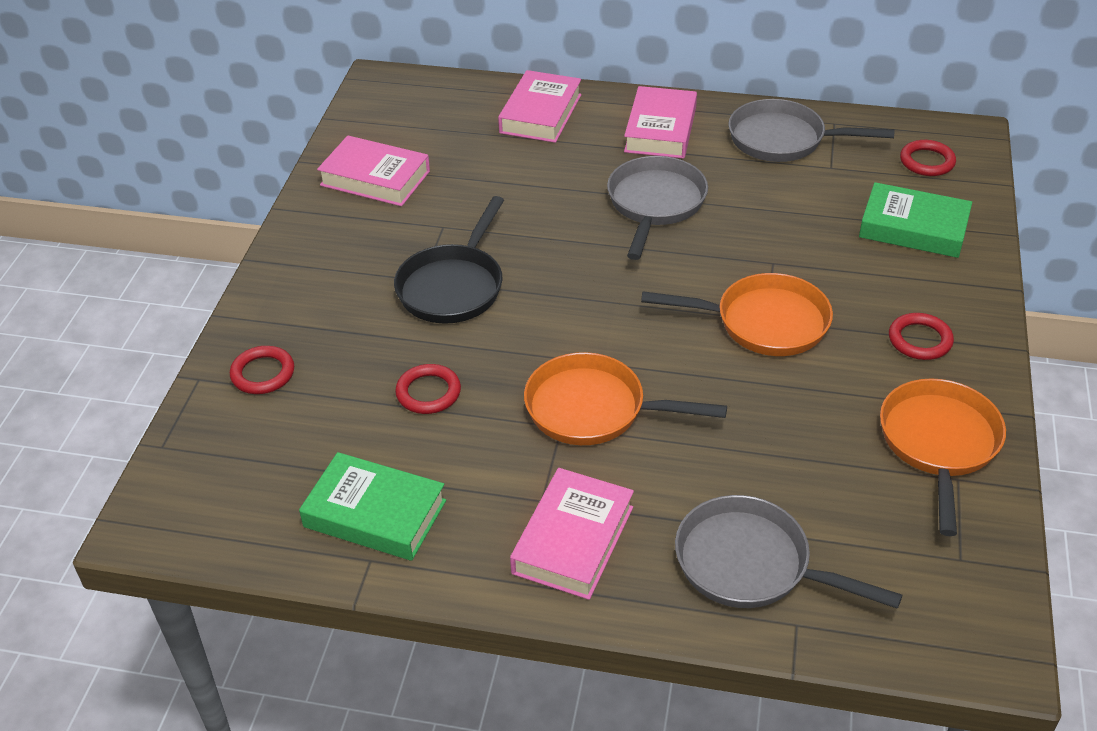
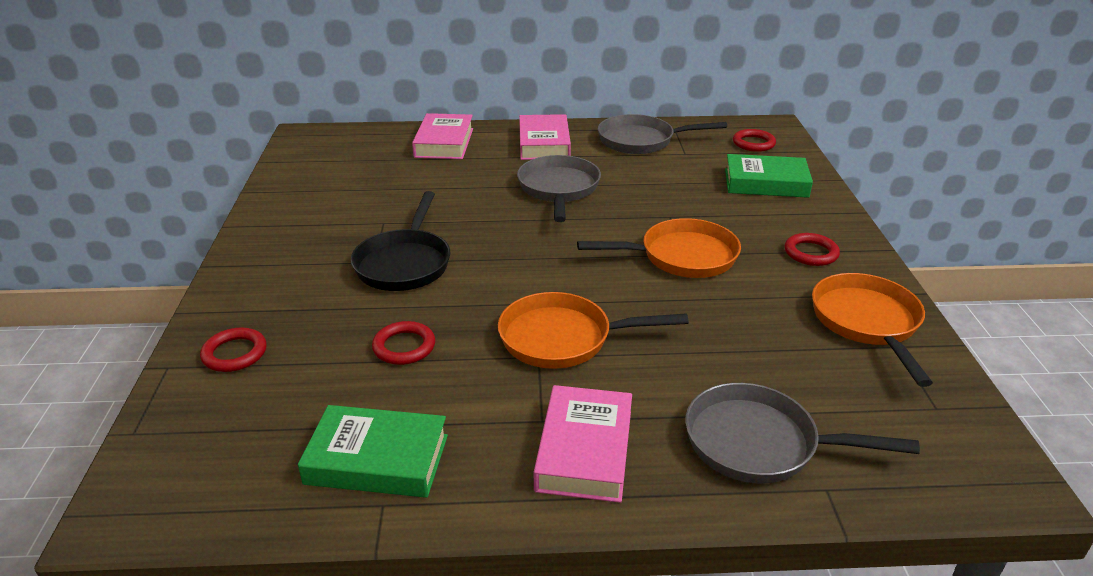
camera: 15 degrees left, 10 degrees down
(375, 178) = (314, 196): pink book -> none

